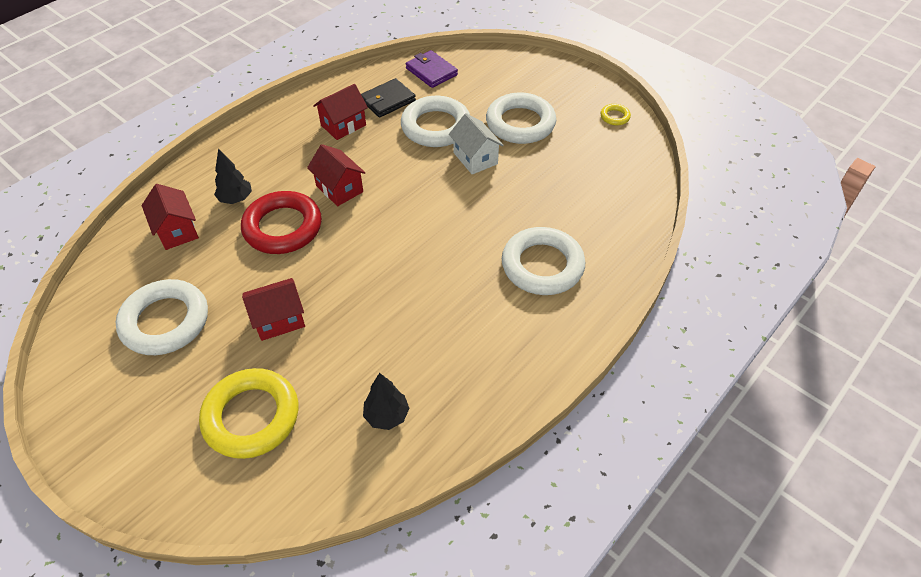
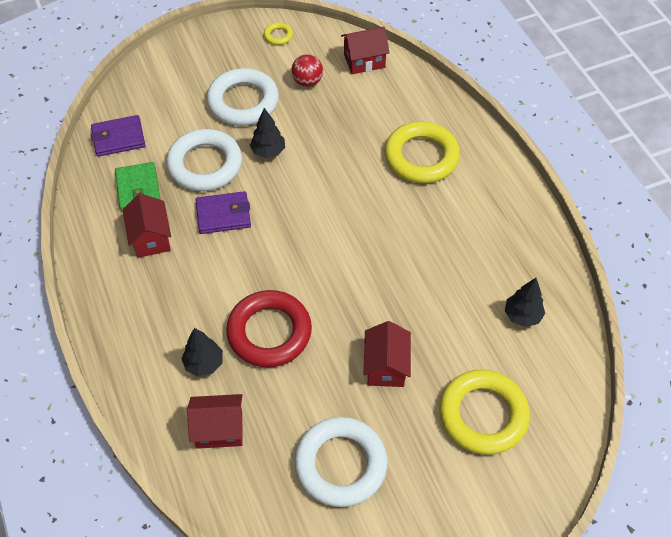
camera: 65 degrees left, 5 degrees up
(339, 189) = (243, 270): red house -> red house (364, 61)
(388, 100) = (138, 189): black wallet -> green wallet
(390, 156) = (223, 215): none -> purple wallet
(475, 158) = (268, 151): white house -> black tree
(542, 265) = (421, 157): white ring -> yellow ring
(575, 154) = (307, 81): none -> red ball

